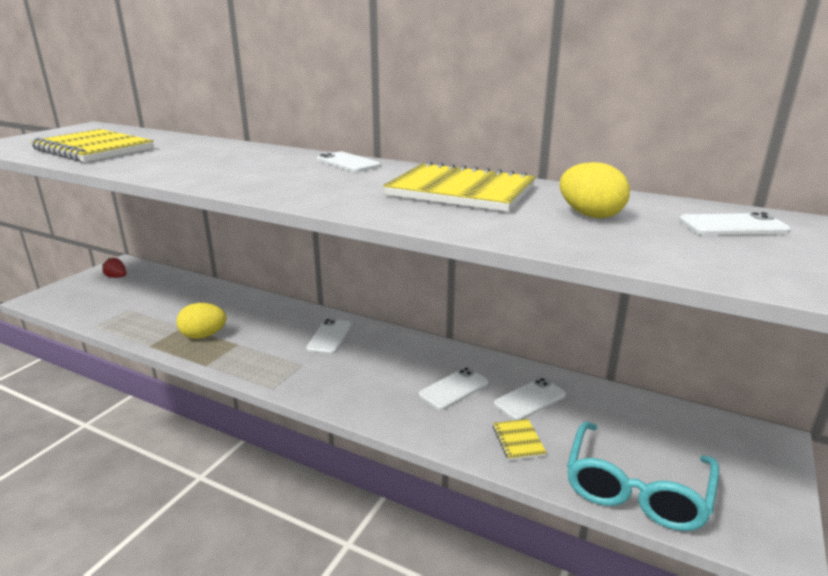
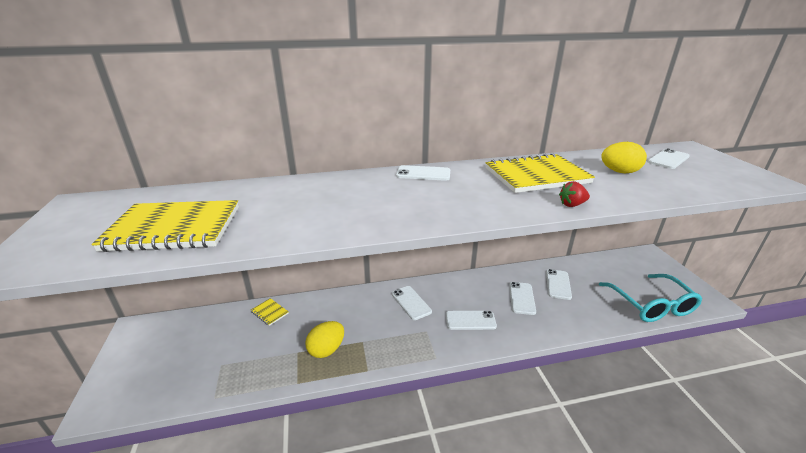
camera: 40 degrees left, 5 degrees up
(117, 277) = (152, 343): red strawberry -> red strawberry (572, 205)
(358, 378) = (470, 320): none -> white phone
(518, 441) = (586, 310): yellow notebook -> yellow notebook (269, 312)

